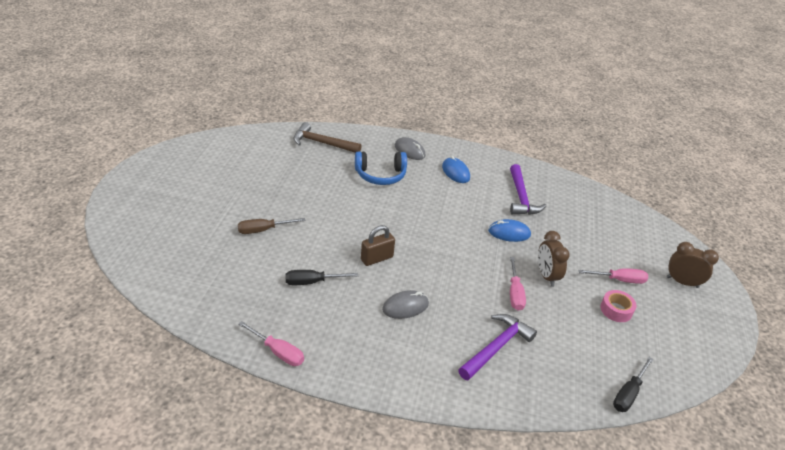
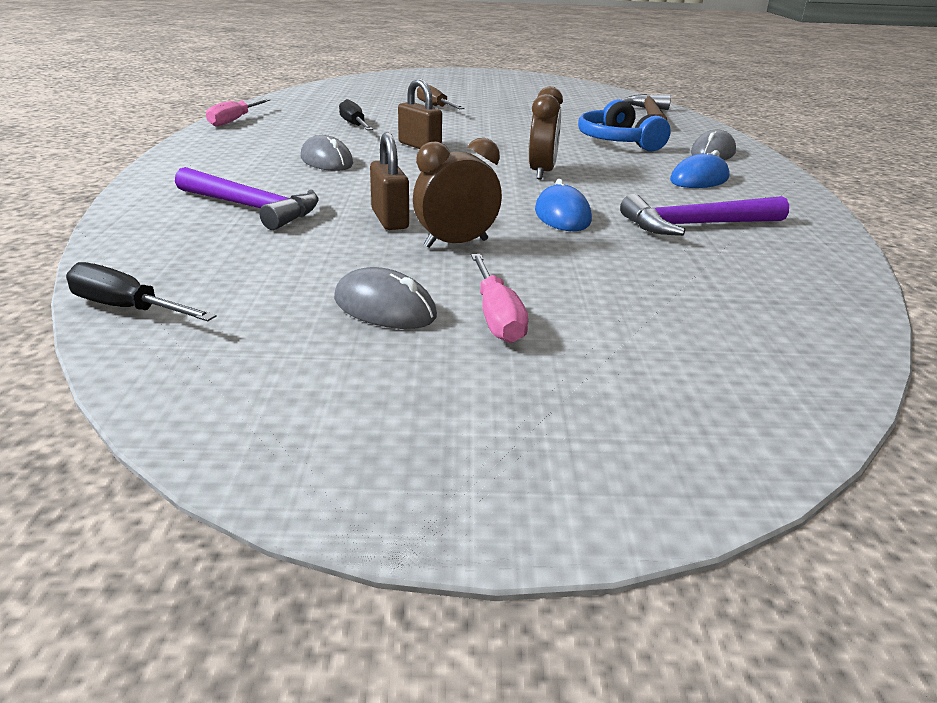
camera: 80 degrees right, 10 degrees down
(515, 293) = (389, 219): pink screwdriver -> brown padlock
(616, 310) = (384, 308): pink tape -> grey mouse
(682, 282) = (557, 414): brown clock -> brown clock (542, 173)

